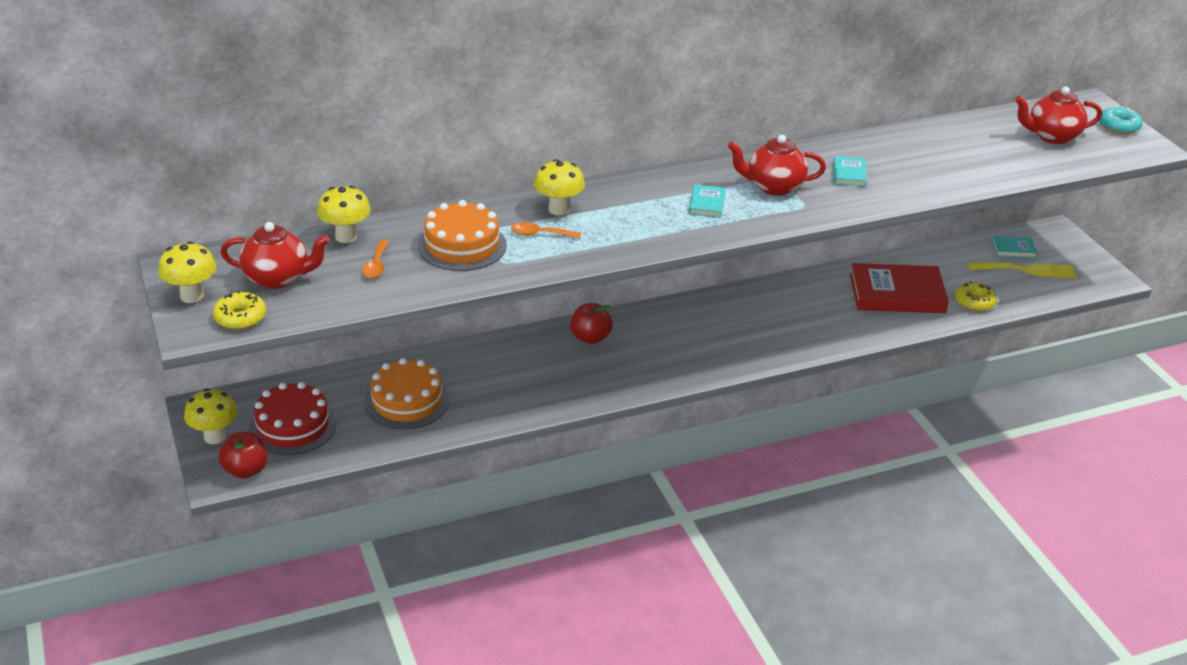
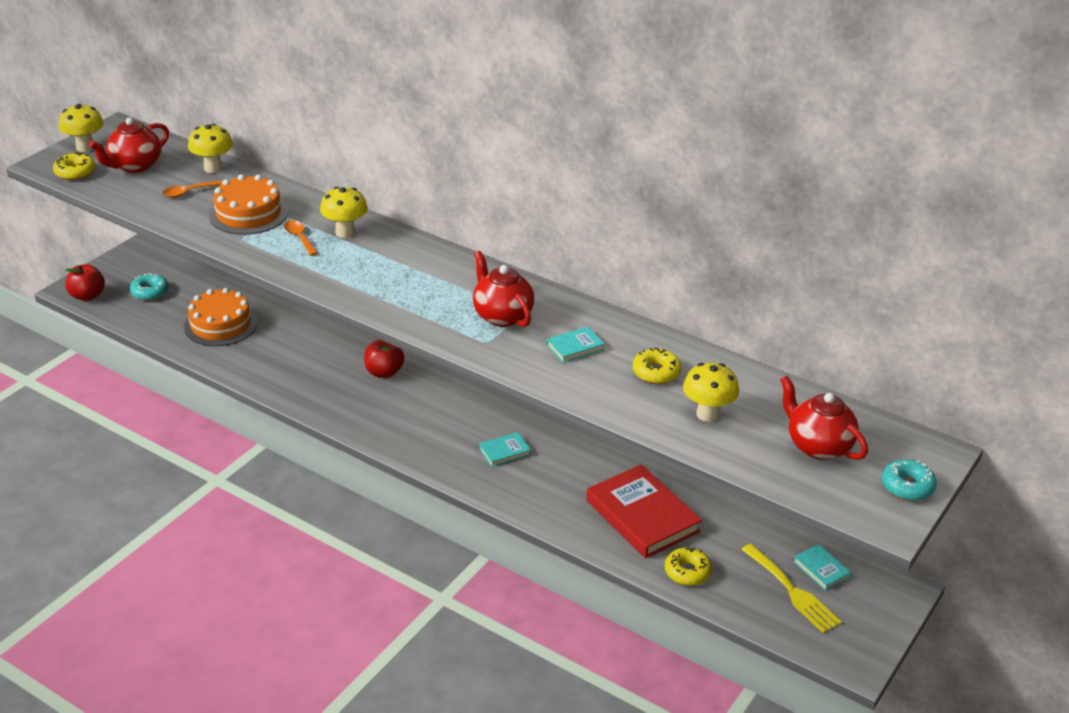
camera: 55 degrees right, 0 degrees up
(214, 437) = (112, 269): yellow mushroom -> yellow mushroom (707, 414)
(278, 278) = (135, 166): red teapot -> red teapot turned 75 degrees clockwise
(293, 426) = (150, 292): red cake -> turquoise donut
(707, 204) = (432, 293): turquoise book -> turquoise book (504, 452)
(913, 156) = (656, 372): none -> yellow donut

